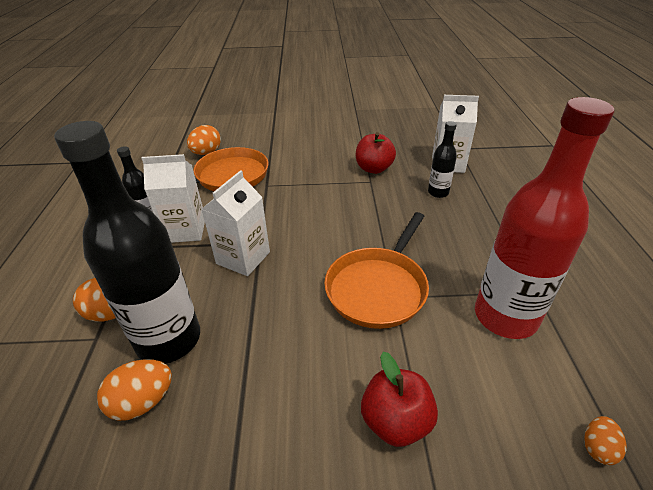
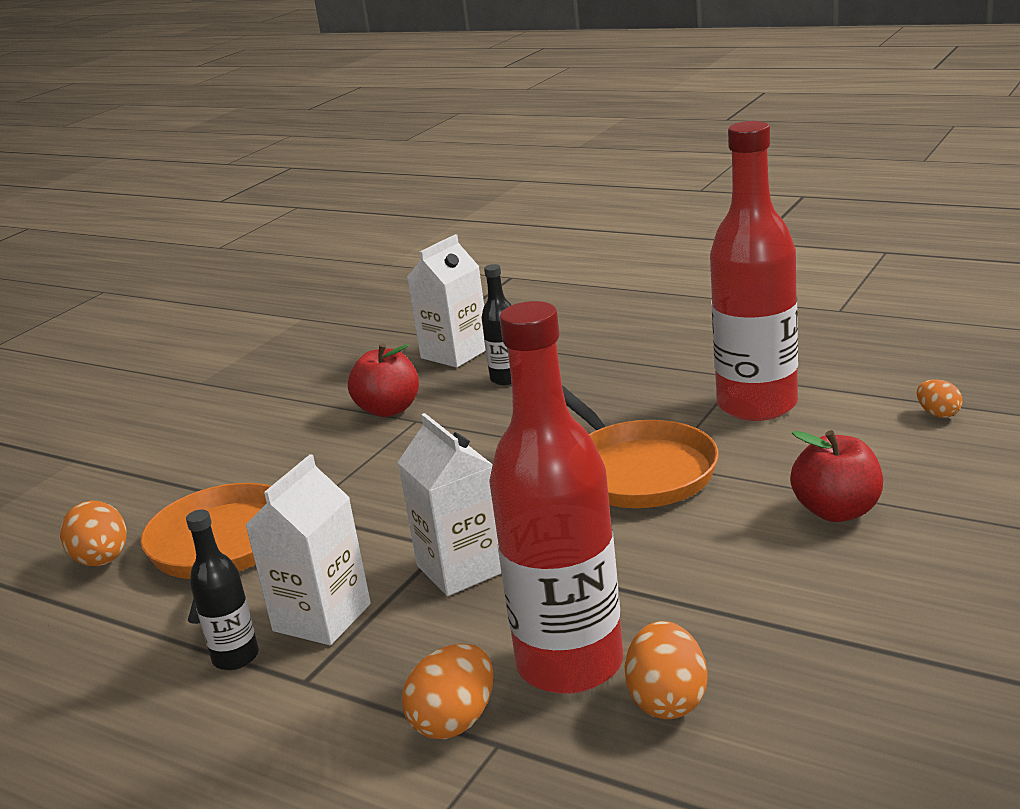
camera: 55 degrees left, 15 degrees down
(169, 339) = (570, 664): black bottle -> red bottle

